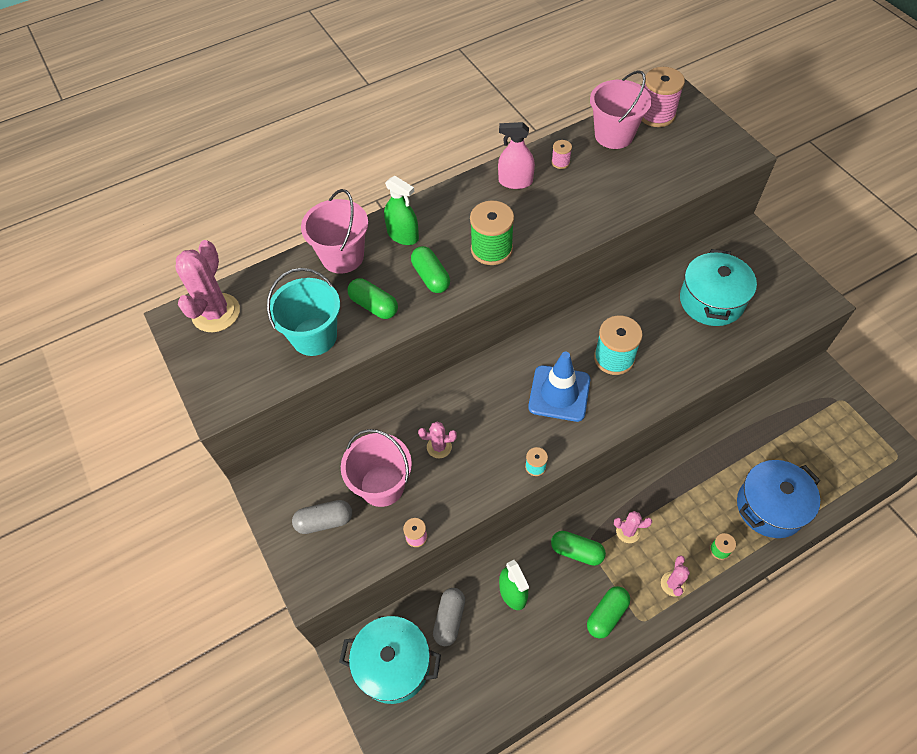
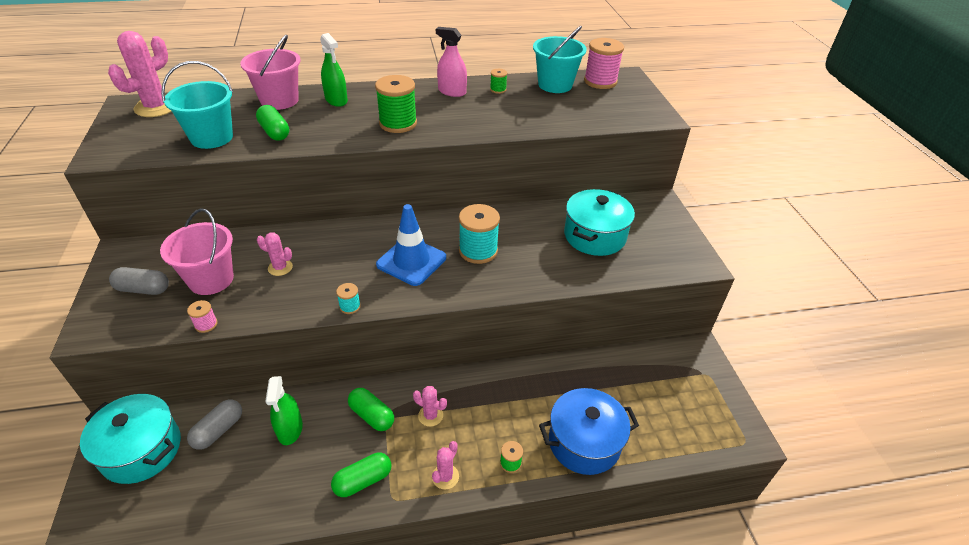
camera: 15 degrees right, 15 degrees down
(431, 277) = (335, 127): green capsule -> none
(560, 162) = (498, 89): pink spool -> green spool
(614, 135) = (555, 85): pink bucket -> turquoise bucket

